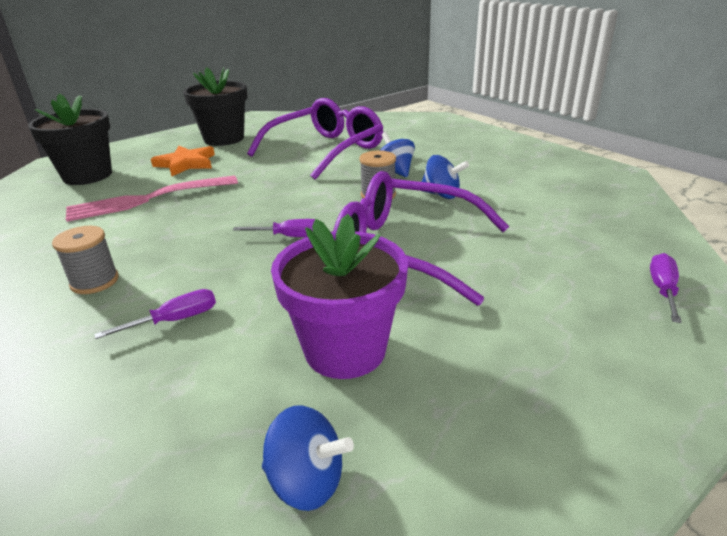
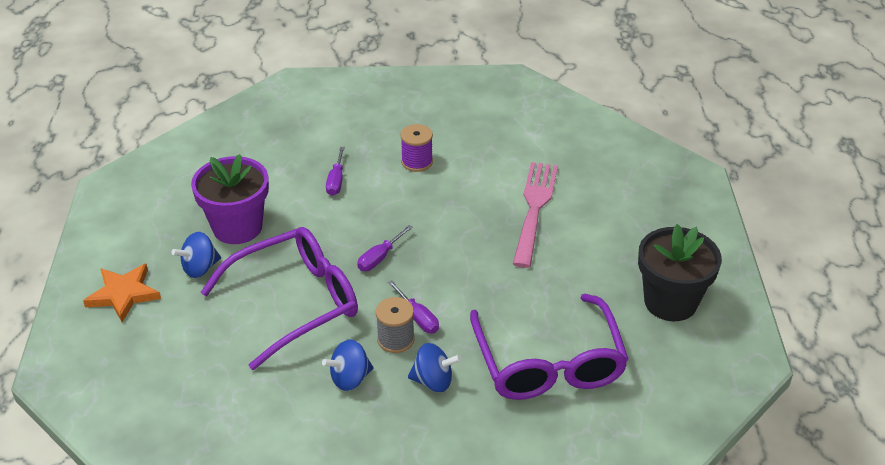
camera: 125 degrees right, 10 degrees up
(87, 175) = (633, 188): black flower pot -> none
(94, 281) = (417, 162): grey spool -> purple spool
(186, 163) = (608, 252): orange star -> orange star (123, 294)
(307, 482) = (184, 185): blue spinning top -> blue spinning top (200, 268)
(663, 290) = (109, 387): purple screwdriver -> purple screwdriver (417, 317)

